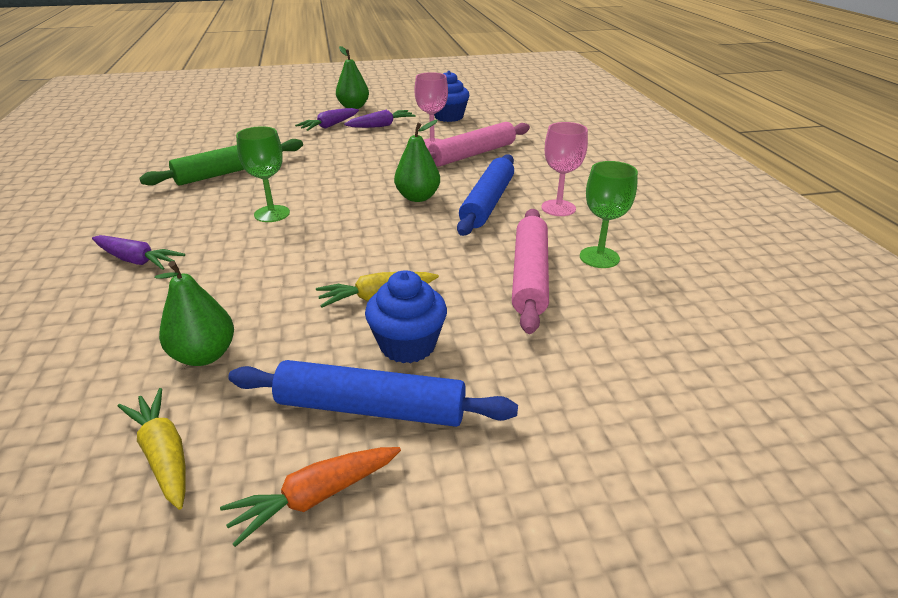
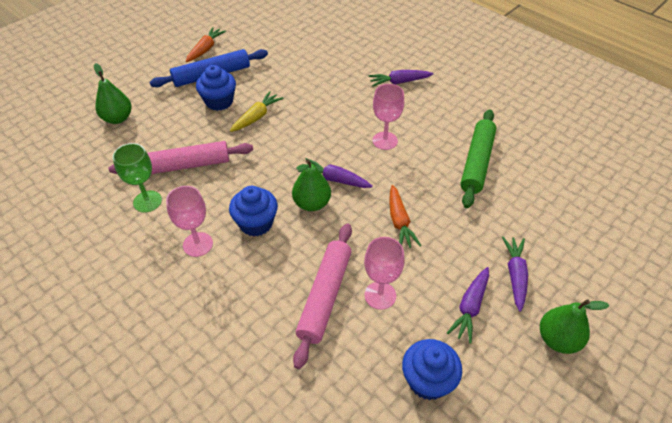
camera: 145 degrees right, 15 degrees up
(164, 454) = (265, 38): yellow carrot -> none
(204, 355) = (297, 64): green pear -> green pear (118, 118)
(272, 214) = (385, 141): green goblet -> pink goblet
(360, 165) = (399, 222): none -> orange carrot
(371, 205) = (335, 179): none -> purple carrot
(487, 203) = (256, 223): blue rolling pin -> blue cupcake
(530, 276) = (184, 166): pink rolling pin -> pink rolling pin turned 75 degrees counterclockwise

